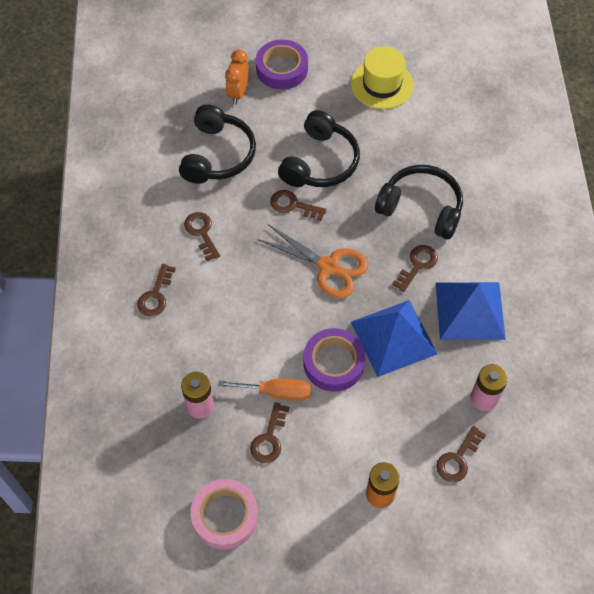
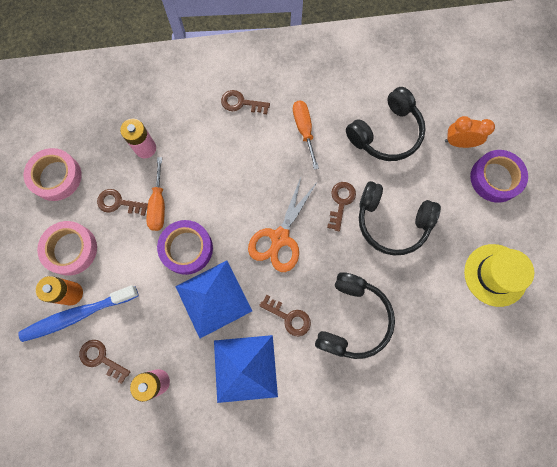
camera: 85 degrees right, 15 degrees up
(201, 232) = (304, 130): brown key -> orange screwdriver
(218, 155) = (386, 133): black headphones -> black headphones turned 45 degrees counterclockwise
(324, 495) = (71, 249): none -> pink tape
(406, 486) = (77, 315): none -> blue toothbrush

